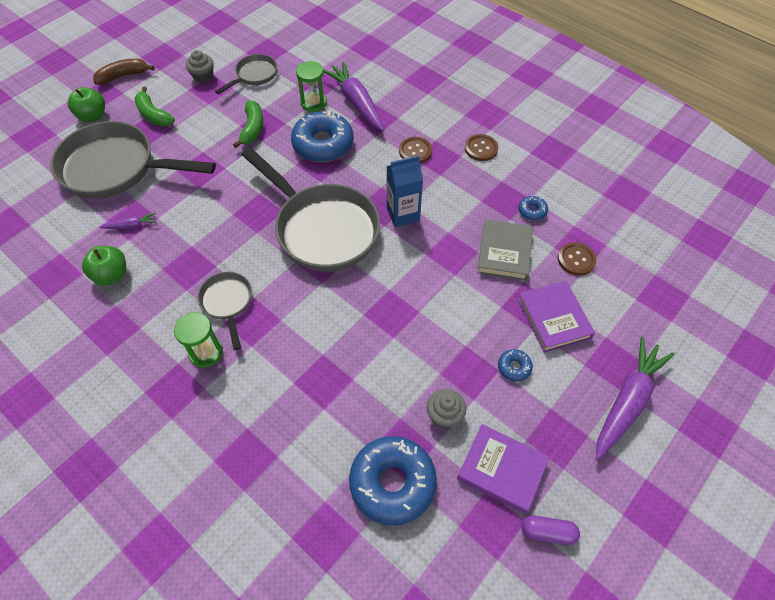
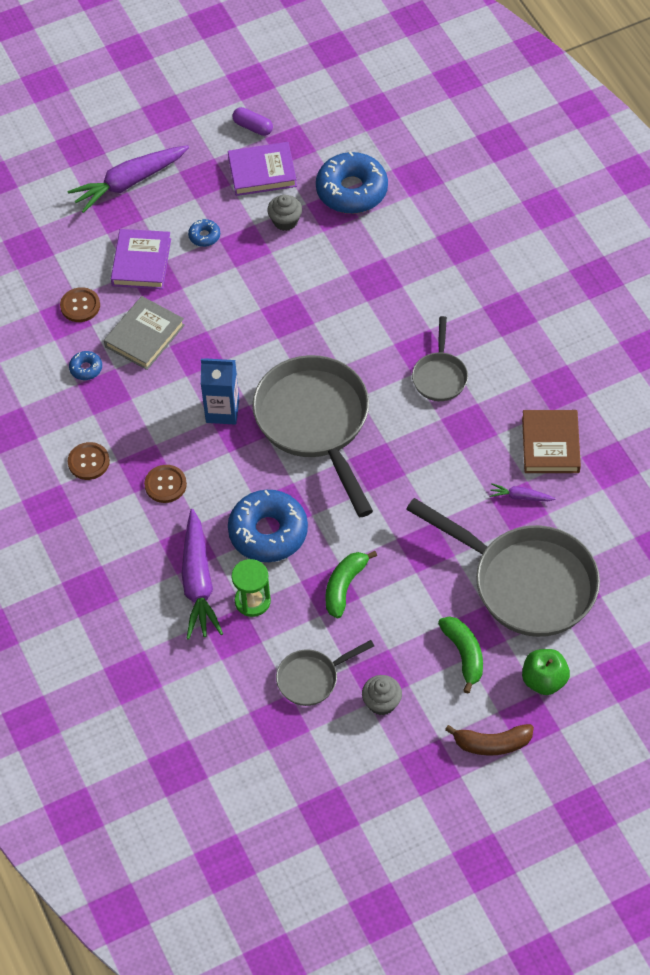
camera: 155 degrees left, 0 degrees up
(111, 275) = (550, 444): green apple -> brown book
(206, 352) = (473, 336): green hourglass -> none
(502, 470) = (262, 172): purple book -> purple book turned 60 degrees counterclockwise

